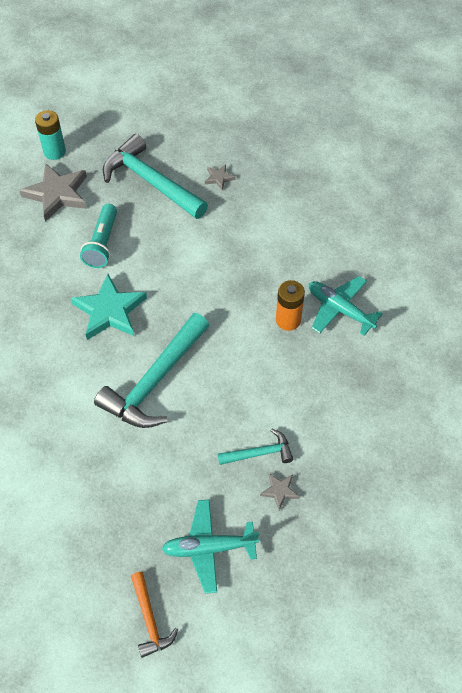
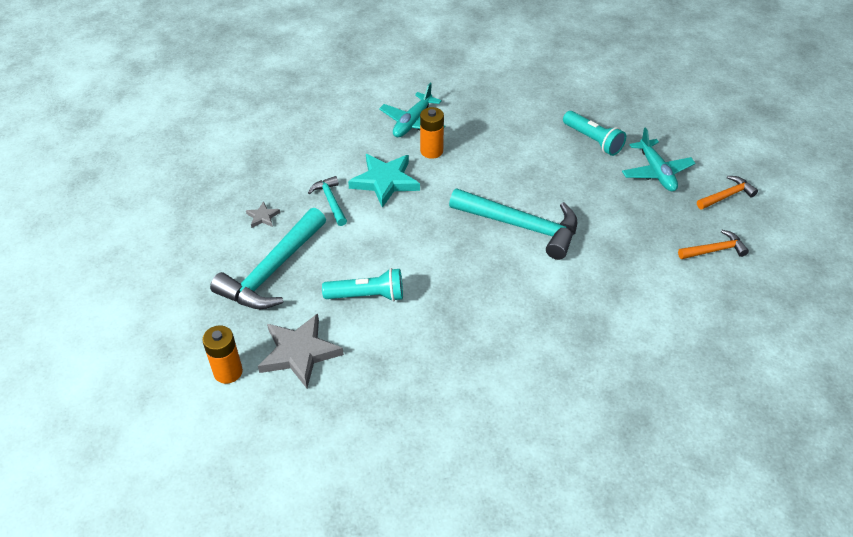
camera: 100 degrees left, 10 degrees down
(54, 152) = (228, 372): turquoise battery -> orange battery
(68, 568) = (714, 250): none -> orange hammer
(110, 311) = (453, 273): turquoise star -> turquoise star (385, 181)
(259, 453) = (565, 154): turquoise hammer -> turquoise hammer (330, 201)
(279, 491) = (593, 140): grey star -> turquoise flashlight

